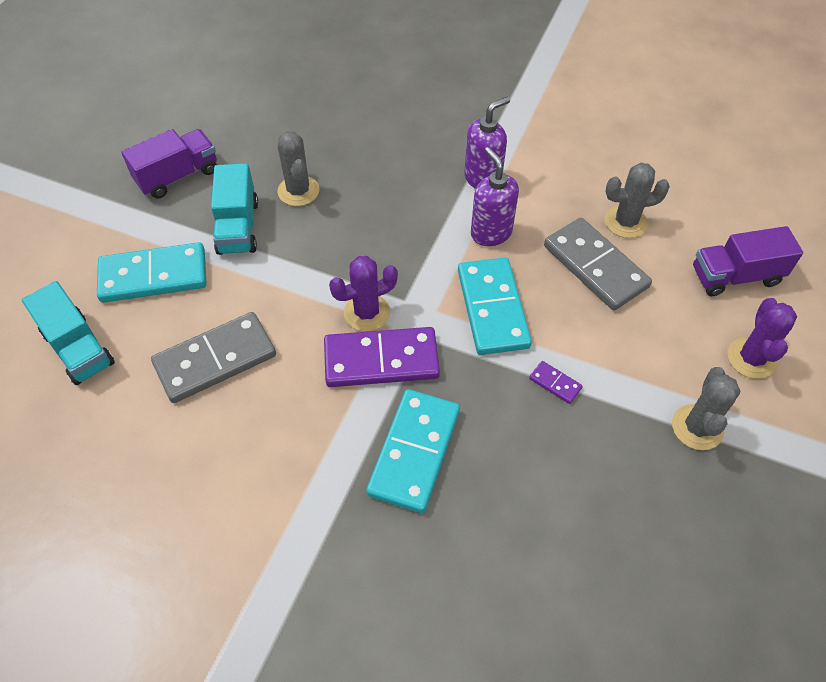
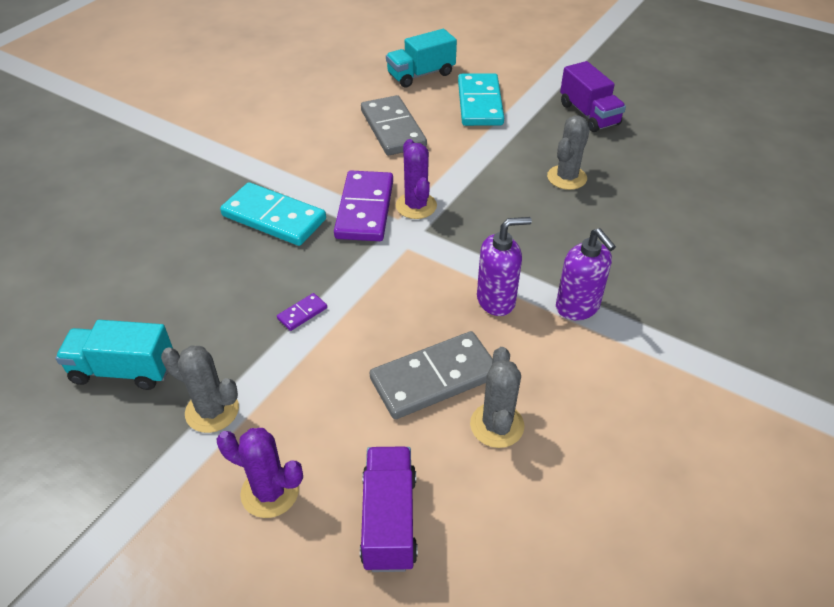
camera: 100 degrees right, 10 degrees down
(238, 227) = (526, 143): turquoise truck -> turquoise truck (123, 370)
(298, 191) = (566, 177): grey cactus -> grey cactus turned 45 degrees counterclockwise
(492, 308) = (399, 285): turquoise domino -> none

